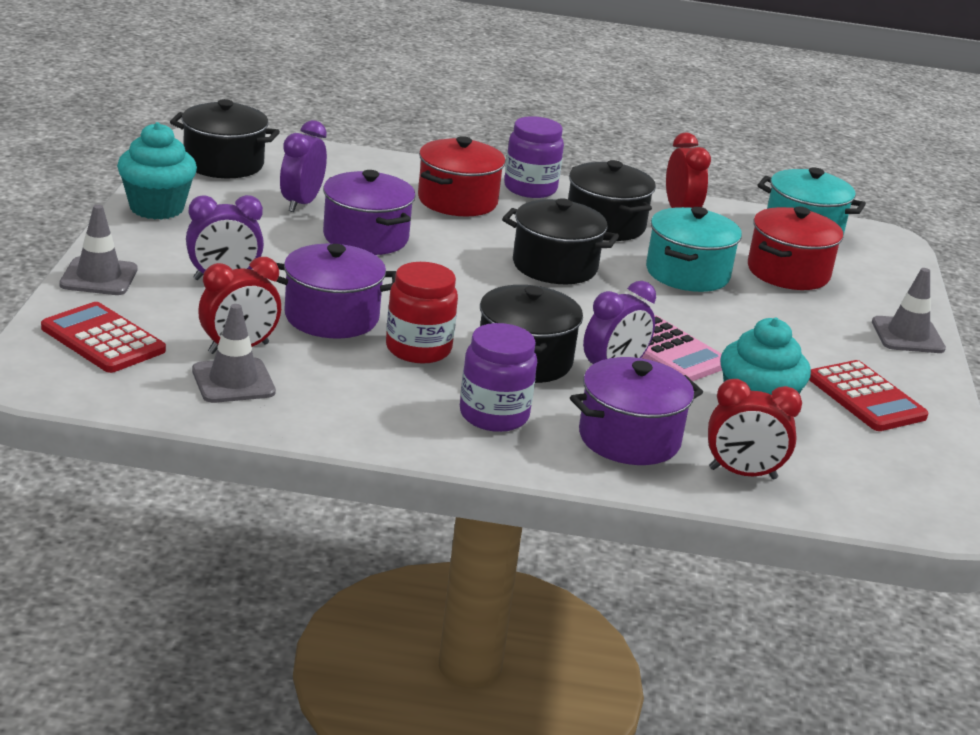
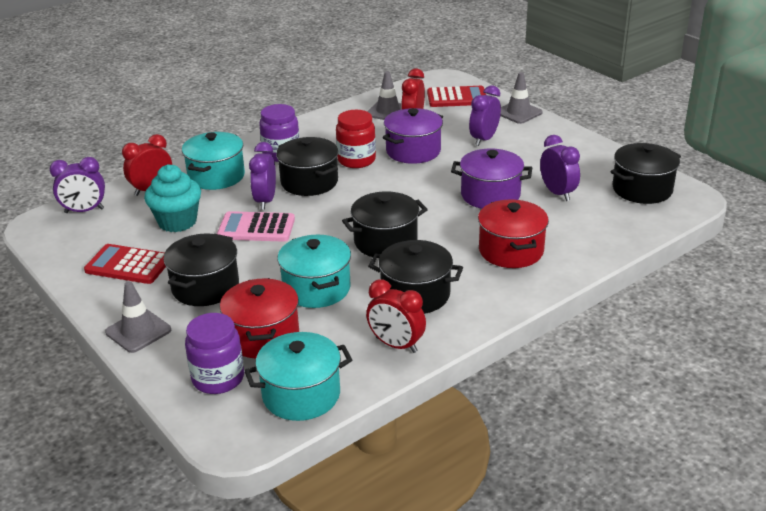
camera: 140 degrees right, 5 degrees up
(156, 208) = (589, 149): turquoise cupcake -> none
(530, 188) = (503, 293): purple jar -> purple jar (218, 378)
(629, 439) = (216, 176): purple pot -> turquoise pot
(799, 332) = (205, 287): none -> black pot
(870, 499) = (84, 211): none -> purple clock

